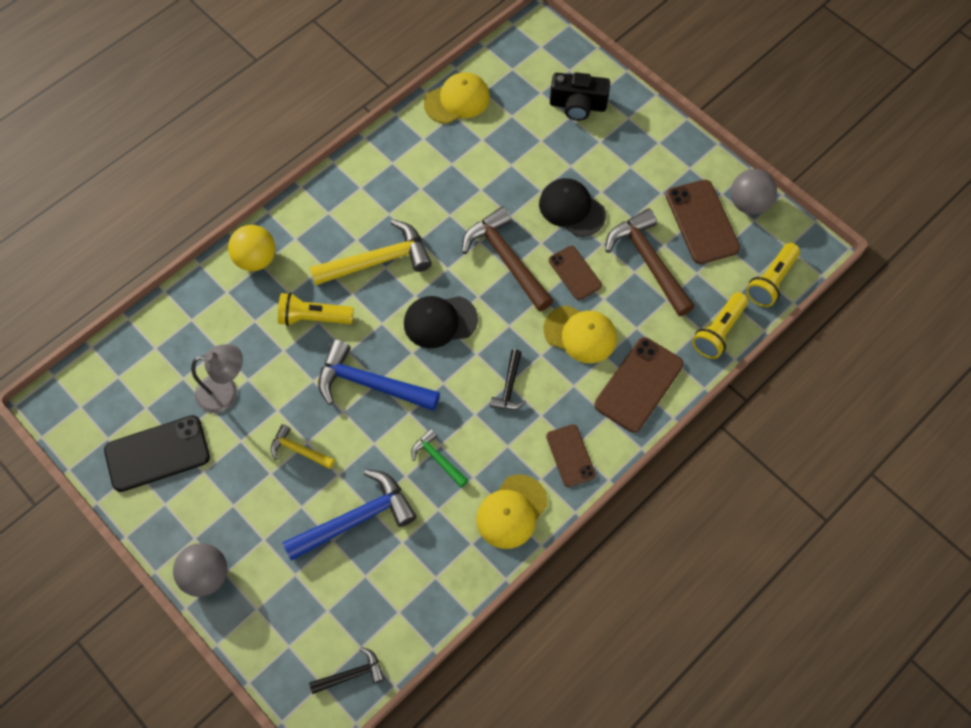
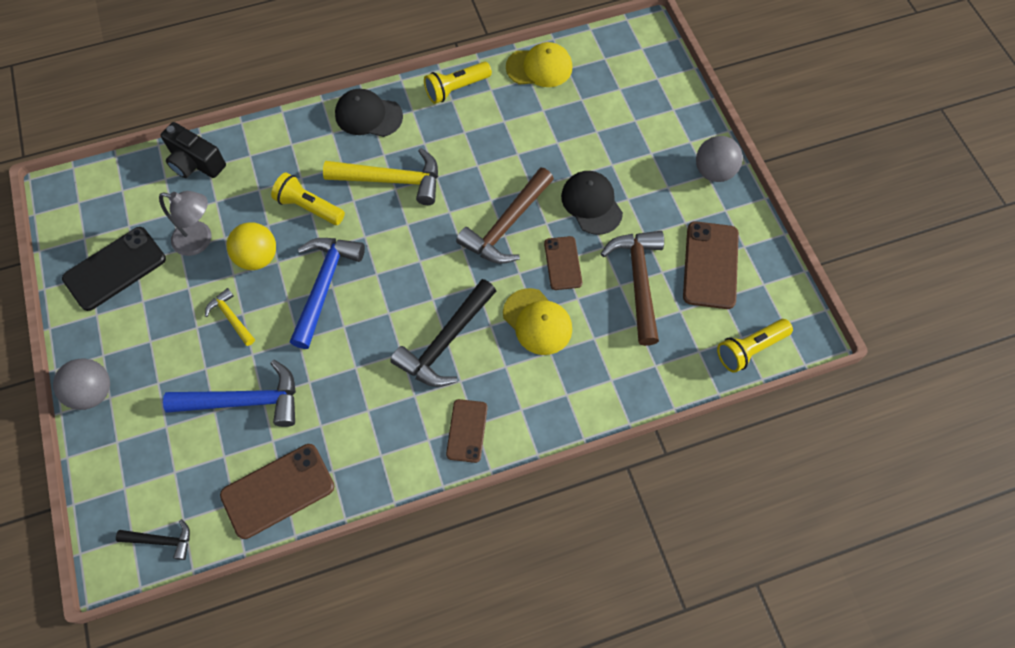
camera: 25 degrees right, 0 degrees up
(157, 454) = (115, 269): black phone -> black phone turned 45 degrees counterclockwise
(256, 259) = (289, 137): yellow ball -> yellow ball (257, 257)
(370, 384) = (324, 286): blue hammer -> blue hammer turned 60 degrees clockwise
(438, 459) = (345, 379): green hammer -> none
(440, 321) = (416, 256): black cap -> black cap (368, 115)
(506, 259) = (506, 225): brown hammer -> brown hammer turned 135 degrees counterclockwise
(509, 386) = (445, 342): black hammer -> black hammer, size x1.90
(511, 512) = (384, 458): yellow cap -> none
(578, 105) = (648, 113): black camera -> black camera (195, 162)
(639, 385) = (567, 393): brown phone -> brown phone (278, 491)
(718, 331) = (672, 375): yellow flashlight -> yellow flashlight (456, 89)
(748, 204) = (766, 266): grey ball -> grey ball (714, 171)

